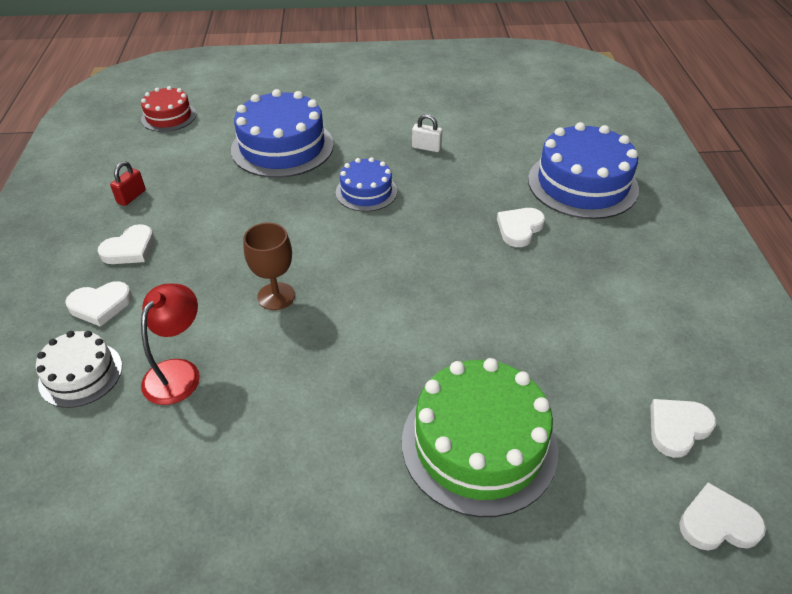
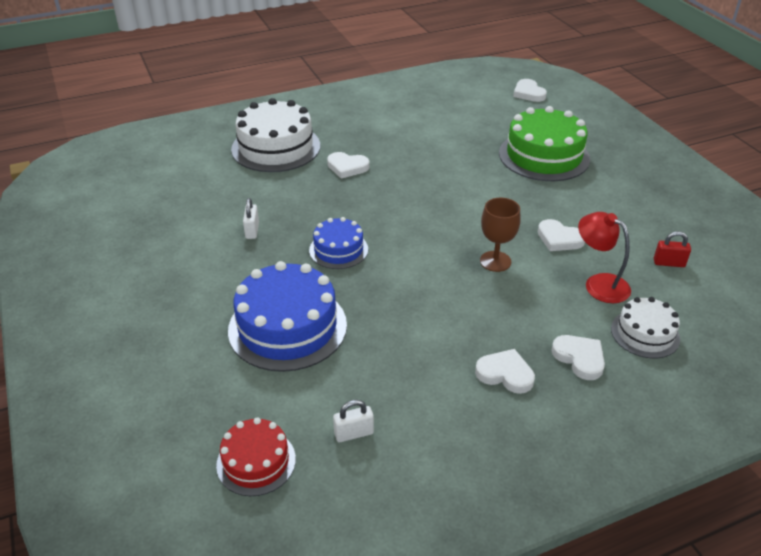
camera: 110 degrees left, 5 degrees down
(131, 197) = (432, 414): red padlock -> red padlock (669, 263)
(151, 157) = (354, 433): none -> white padlock
(178, 372) = (599, 284): red lamp -> red lamp turned 45 degrees clockwise
(582, 184) = (276, 147): blue cake -> white cake
(677, 428) = (483, 104): white heart -> white heart (559, 239)

